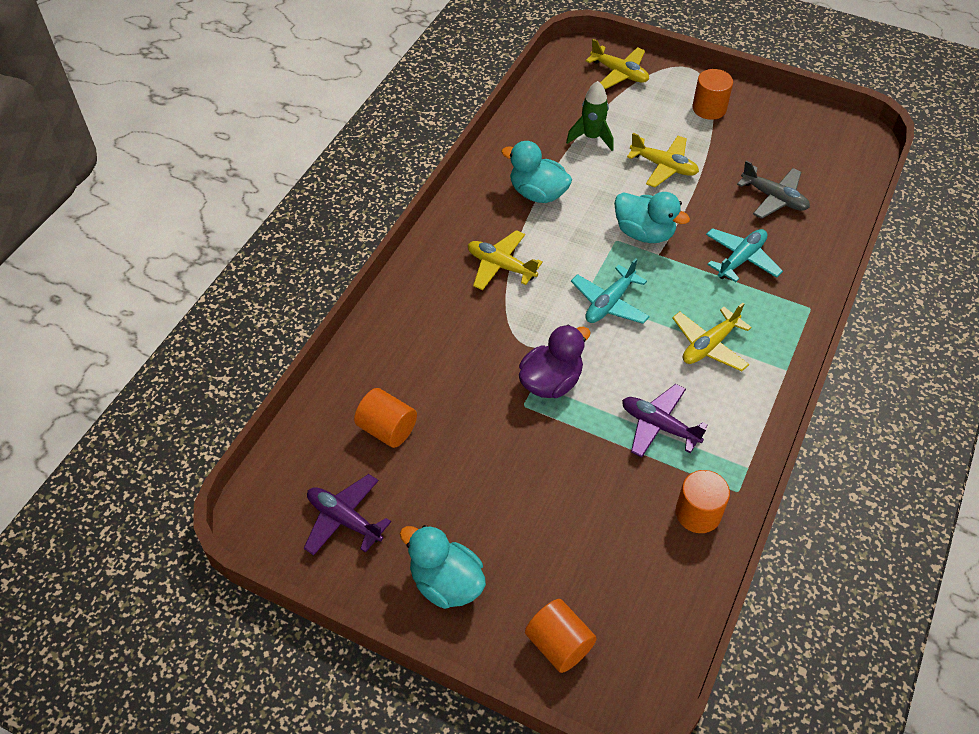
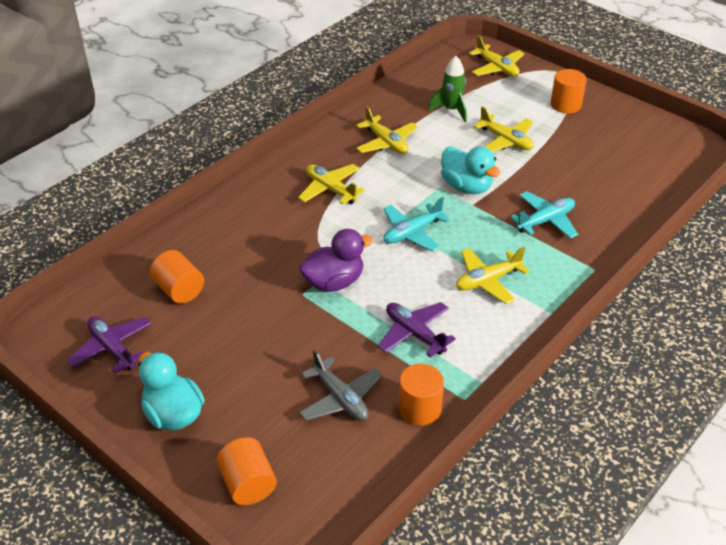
camera: 15 degrees right, 10 degrees down
(537, 193) = (386, 143): turquoise duck -> yellow plane
(774, 198) = (596, 180): grey plane -> grey plane (340, 398)

